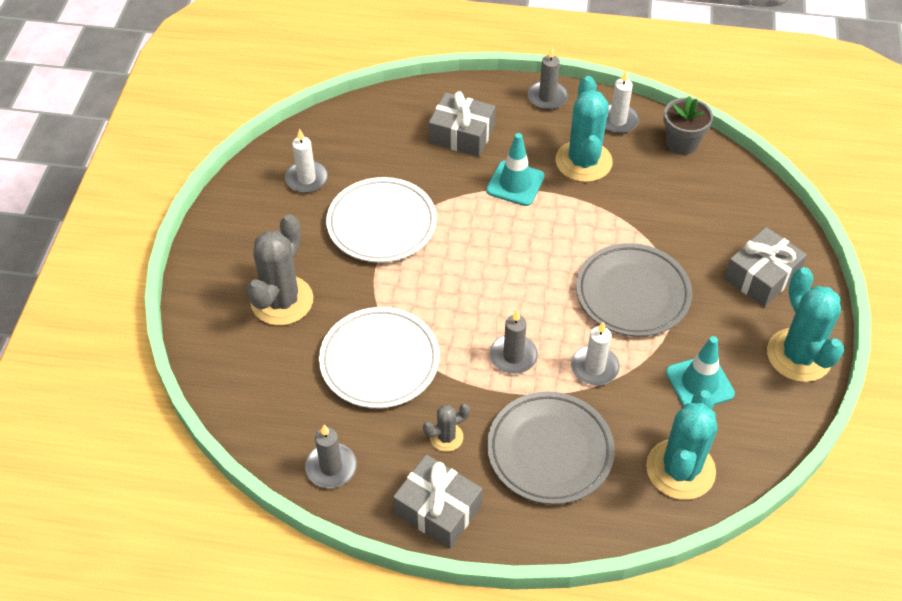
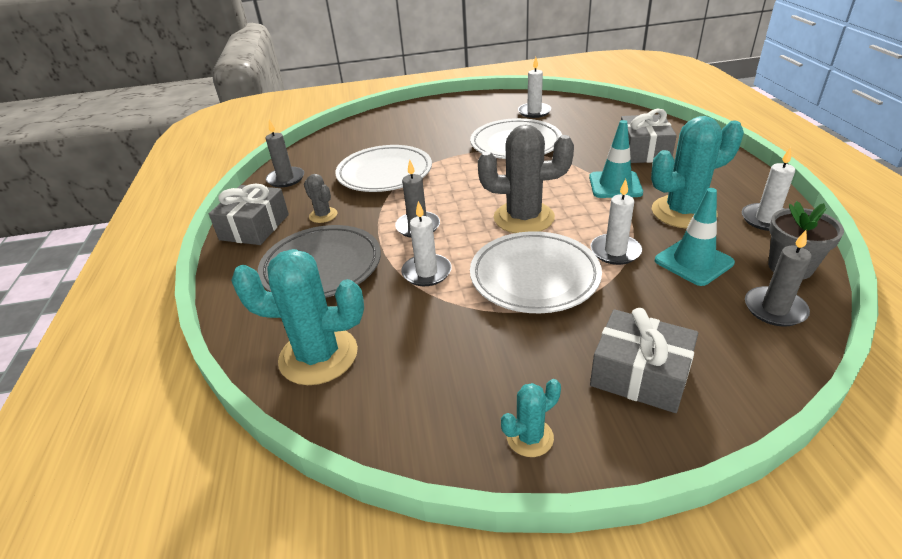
camera: 75 degrees right, 15 degrees down
(282, 301) = (420, 131): grey cactus -> grey cactus (524, 218)
(547, 97) = (743, 176): grey candle -> grey candle (774, 309)
(620, 229) = (615, 251): none -> white candle
(632, 294) = (534, 277): grey plate -> white plate
(699, 383) = (440, 349): turquoise traffic cone -> turquoise traffic cone (693, 262)
(799, 355) = (530, 437): turquoise cactus -> turquoise cactus, size x0.50

